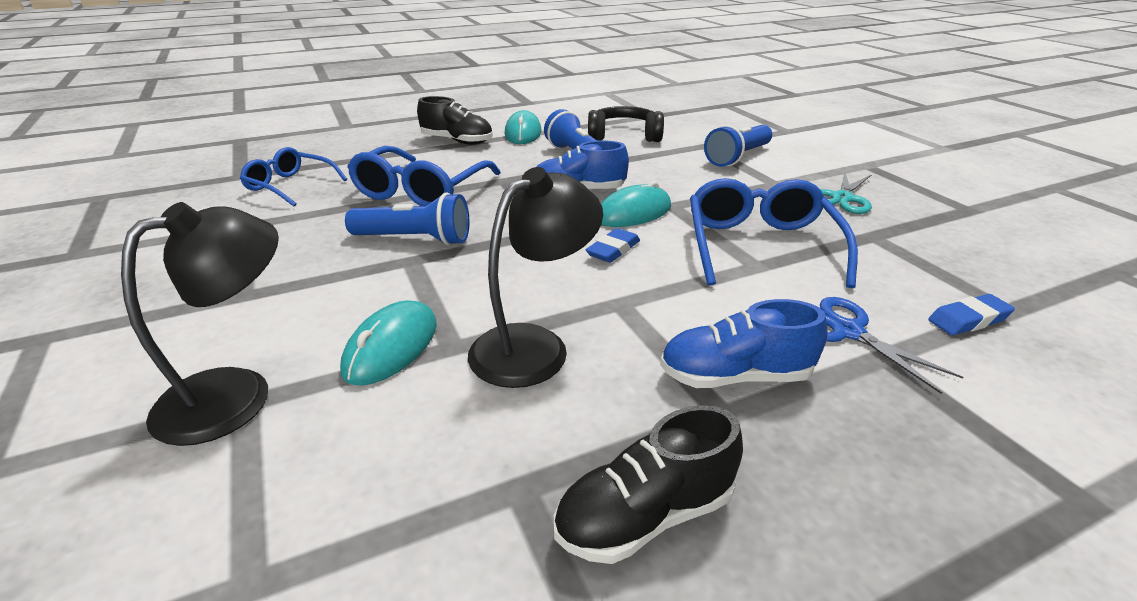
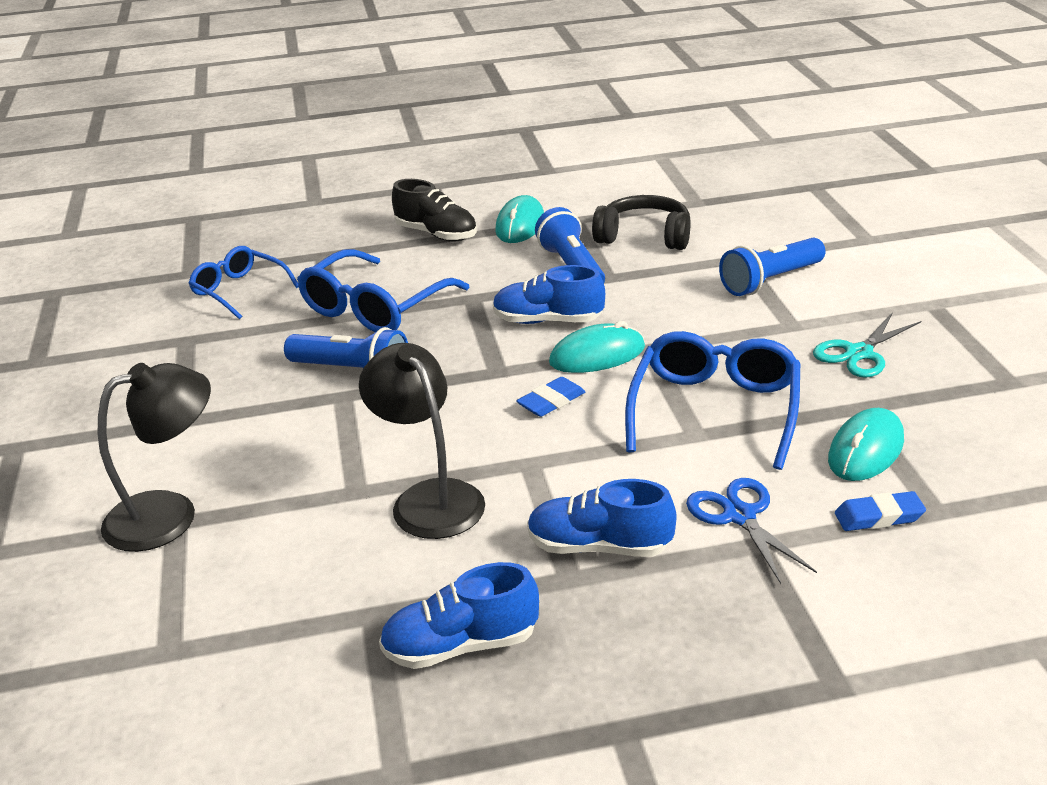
camera: 15 degrees right, 0 degrees up
(391, 347) = (302, 486): turquoise mouse -> turquoise mouse (865, 450)
(534, 346) = (429, 498): black lamp -> black lamp turned 90 degrees counterclockwise
(645, 516) = (461, 646): black shoe -> blue shoe

